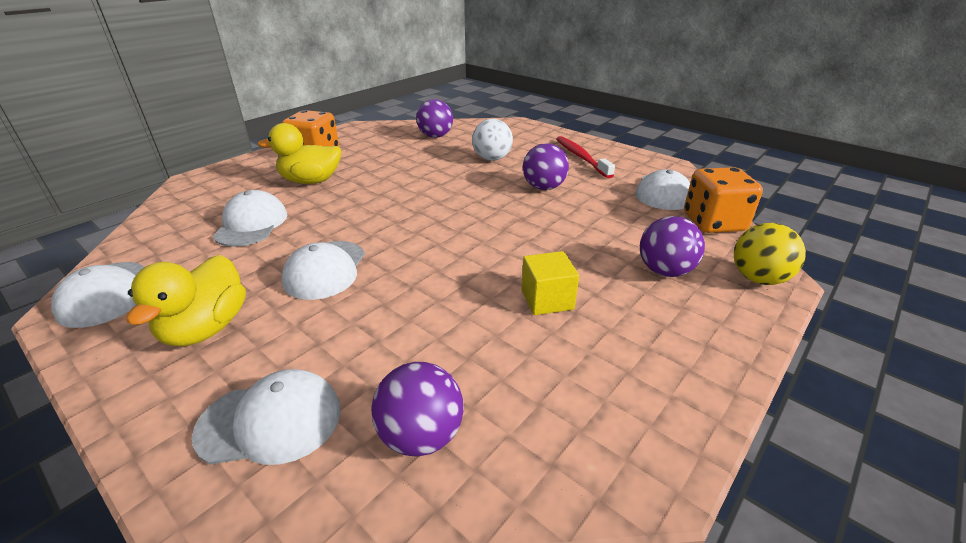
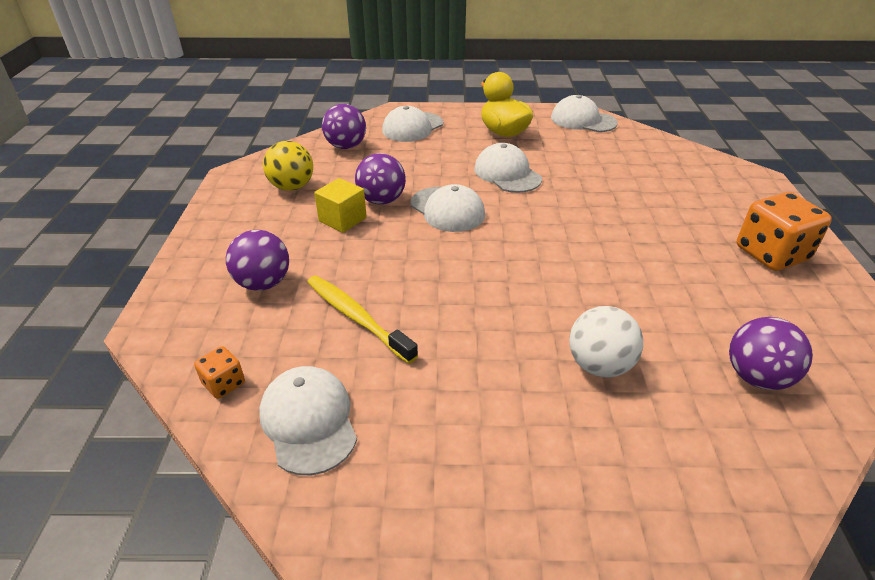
camera: 140 degrees right, 5 degrees up
(251, 224) = (618, 173): white cap -> white cap (447, 209)
(311, 181) = (682, 223): yellow duck -> none
(543, 187) = (466, 340): purple ball -> purple ball (381, 200)
(581, 157) = (492, 456): red toothbrush -> none
(601, 221) = (356, 317): none -> yellow toothbrush
(713, 222) = (224, 384): orange dice -> orange dice, size x0.49
(758, 279) = (172, 315): yellow ball -> yellow ball (292, 187)

